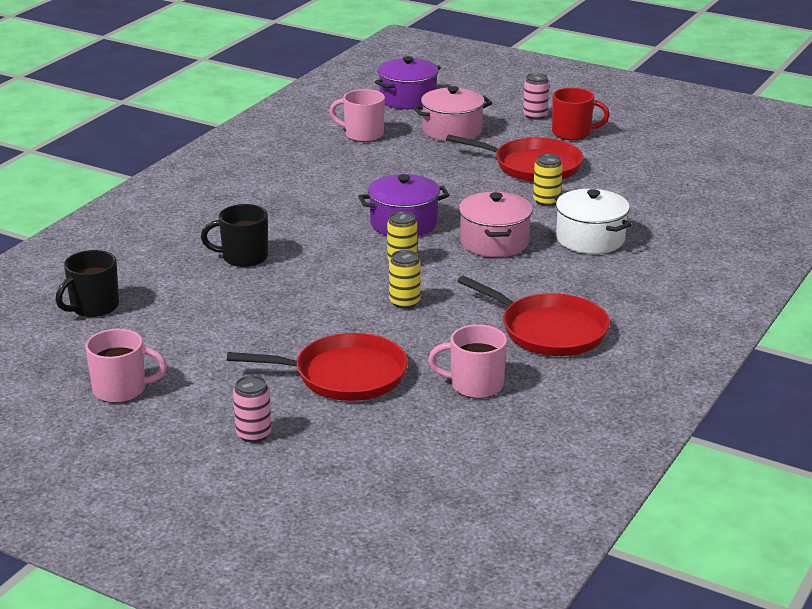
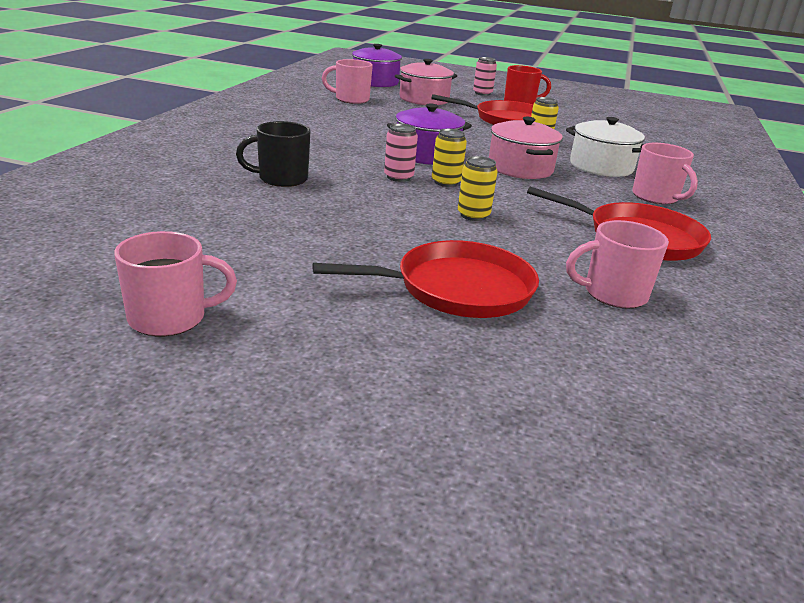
camera: 15 degrees left, 0 degrees up
(93, 307) = (116, 224): black mug -> none
(253, 434) = (381, 370): pink can -> pink can (398, 177)
(615, 282) = (656, 197): none -> pink mug

